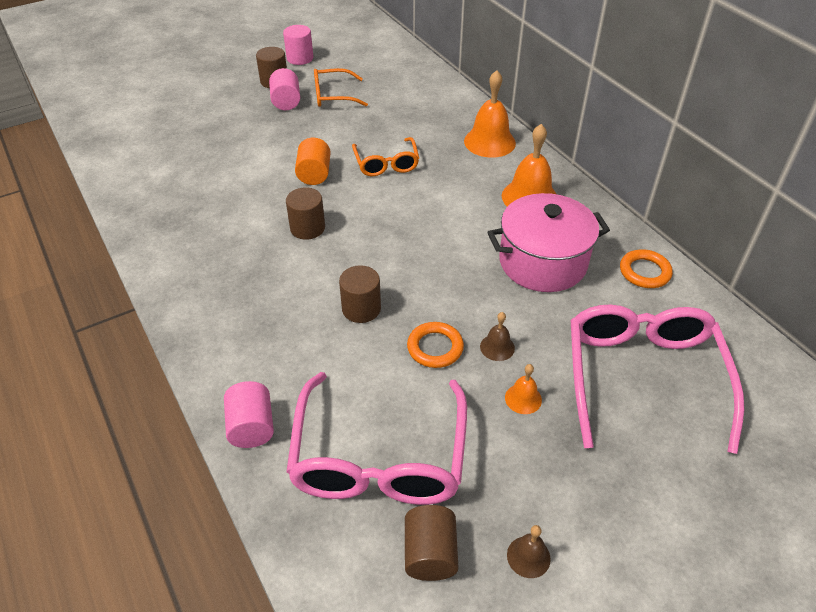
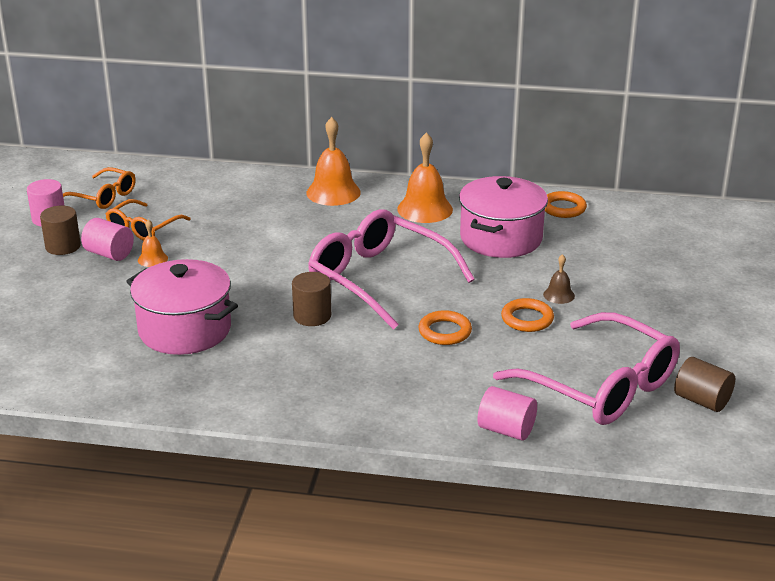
camera: 50 degrees left, 15 degrees down
(228, 183) = (185, 330): none -> pink pot
(314, 174) = (244, 284): orange cylinder -> none
(361, 309) = (445, 332): brown cylinder -> orange ring
(386, 163) = (286, 246): orange glasses -> orange glasses (103, 196)
(523, 398) = (617, 307): orange bell -> orange bell (152, 259)
(528, 556) = (741, 365): brown bell -> none
(643, 378) = (653, 258): pink glasses -> pink glasses (379, 279)

